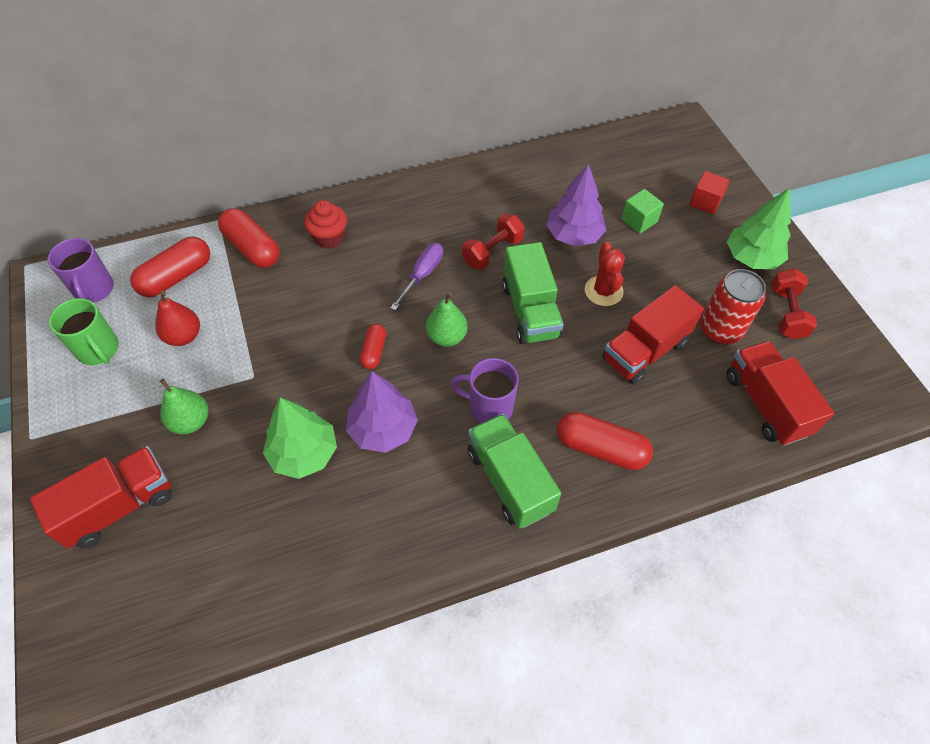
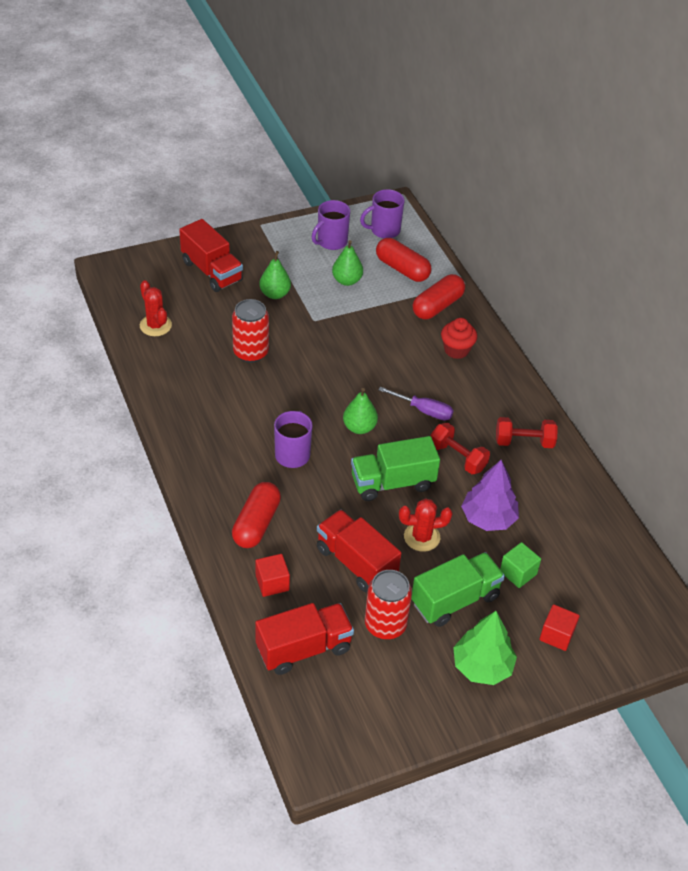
camera: 85 degrees right, 10 degrees down
(99, 350) = (331, 242): green mug -> purple mug
(183, 336) = (347, 280): red pear -> green pear
(226, 587) = (155, 325): none -> red cactus
(303, 453) = (250, 352): green tree -> red can
(374, 351) = (341, 384): red capsule -> none
(383, 429) = (271, 393): purple tree -> none
(509, 480) = (228, 466): green truck -> green truck (455, 600)
(685, 433) = (272, 583): none -> red cube
(786, 313) = (411, 685): red dumbbell -> red dumbbell (524, 442)

